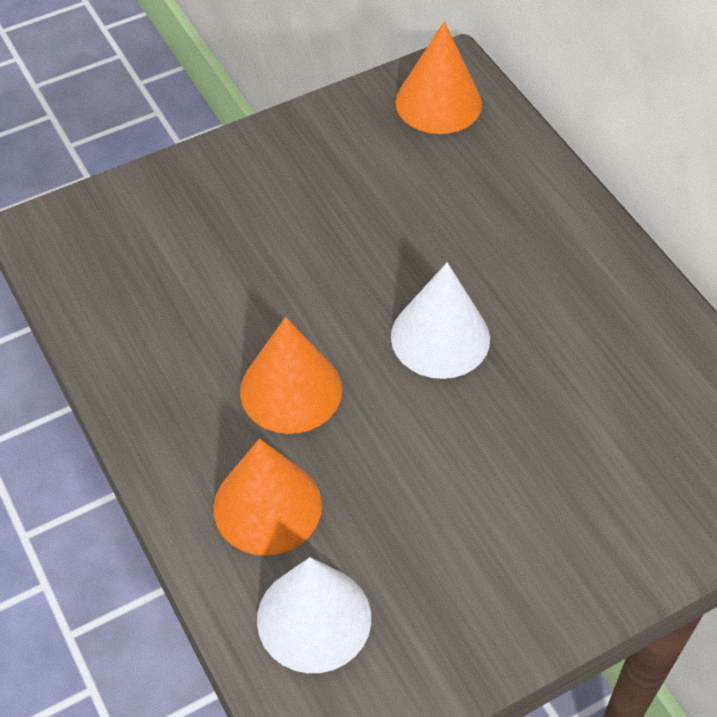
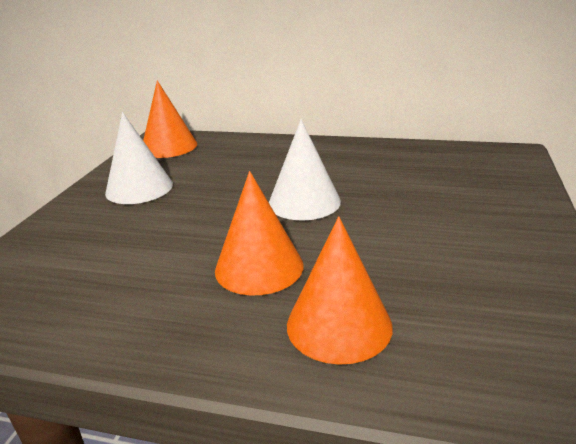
camera: 45 degrees left, 25 degrees down
(314, 618) = (471, 353): white cone -> white cone (139, 188)

